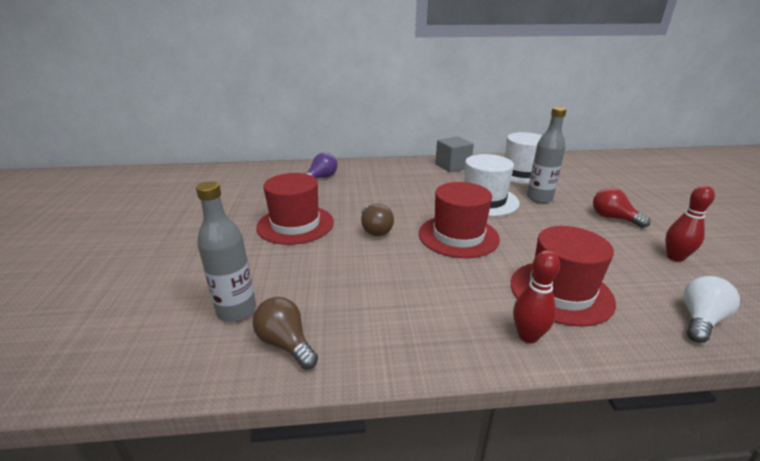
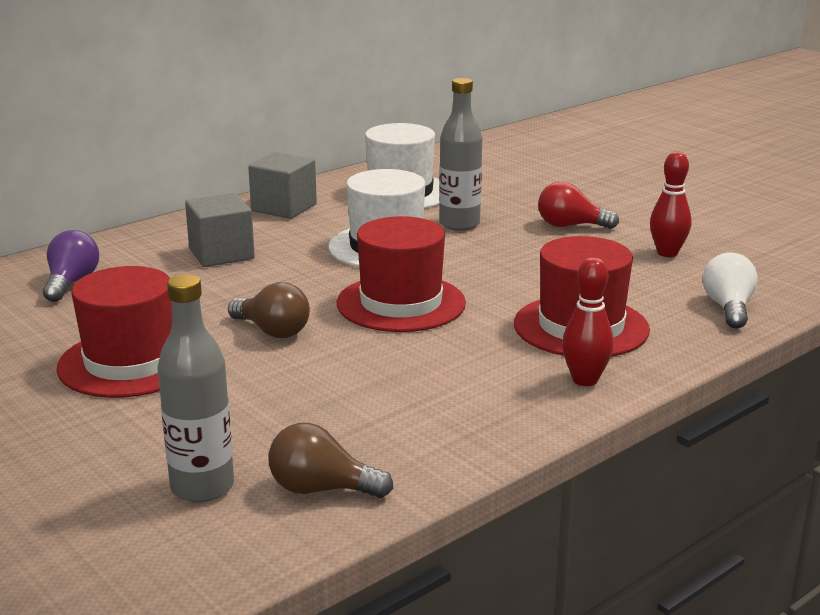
camera: 35 degrees left, 5 degrees down
(398, 181) = (221, 254): none -> grey cube

